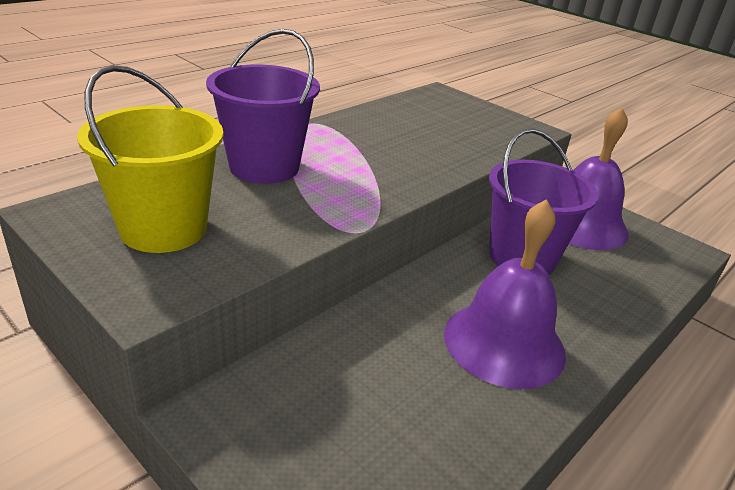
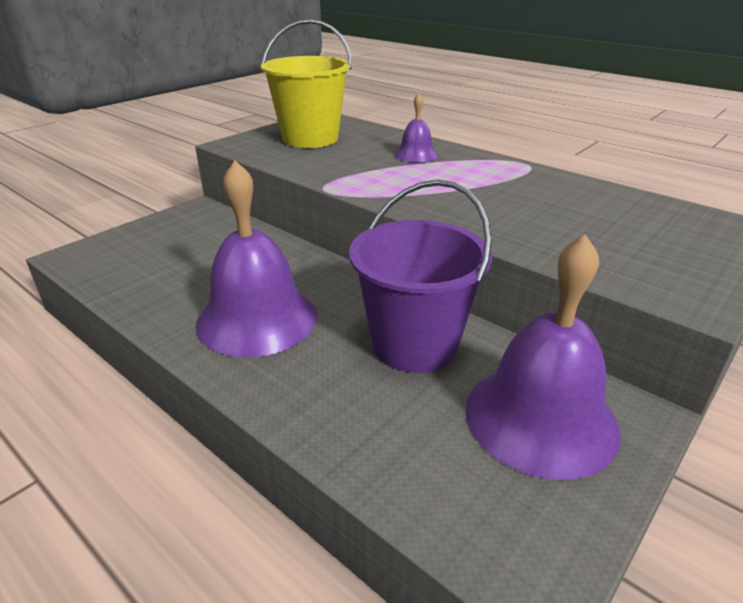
camera: 90 degrees right, 0 degrees up
(264, 167) = (416, 154): purple bucket -> purple bell

